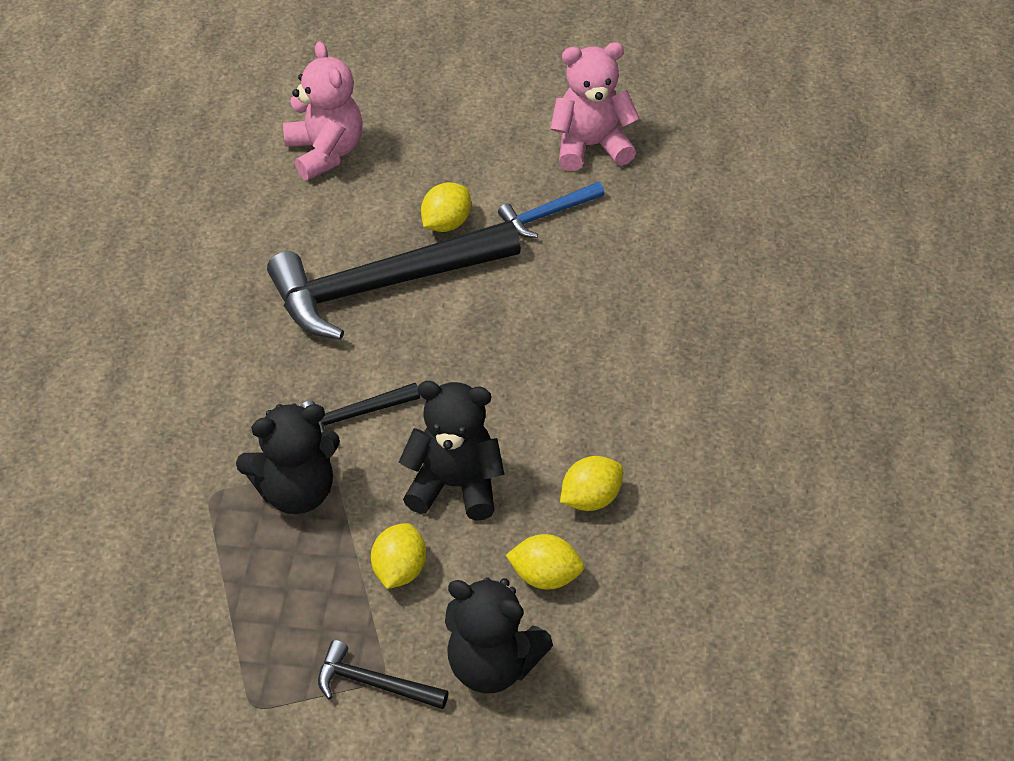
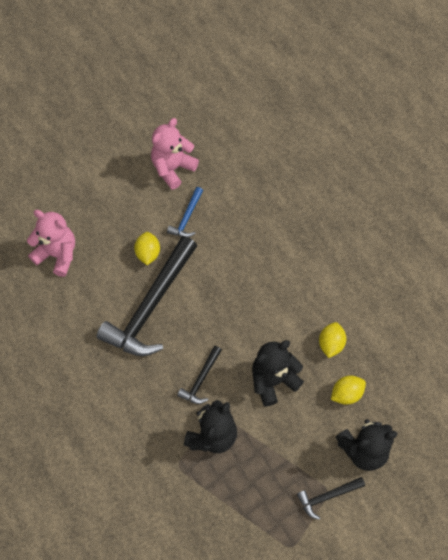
camera: 40 degrees left, 15 degrees up
(399, 571) = (289, 438): yellow lemon -> none

